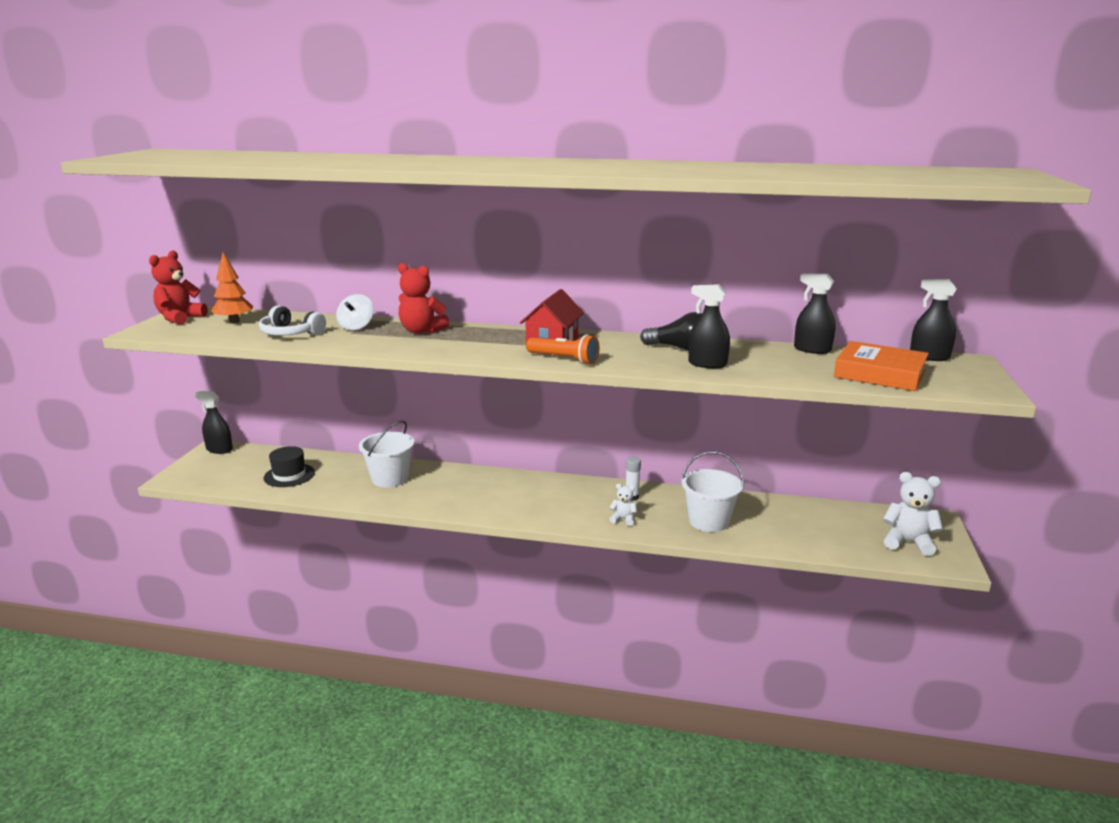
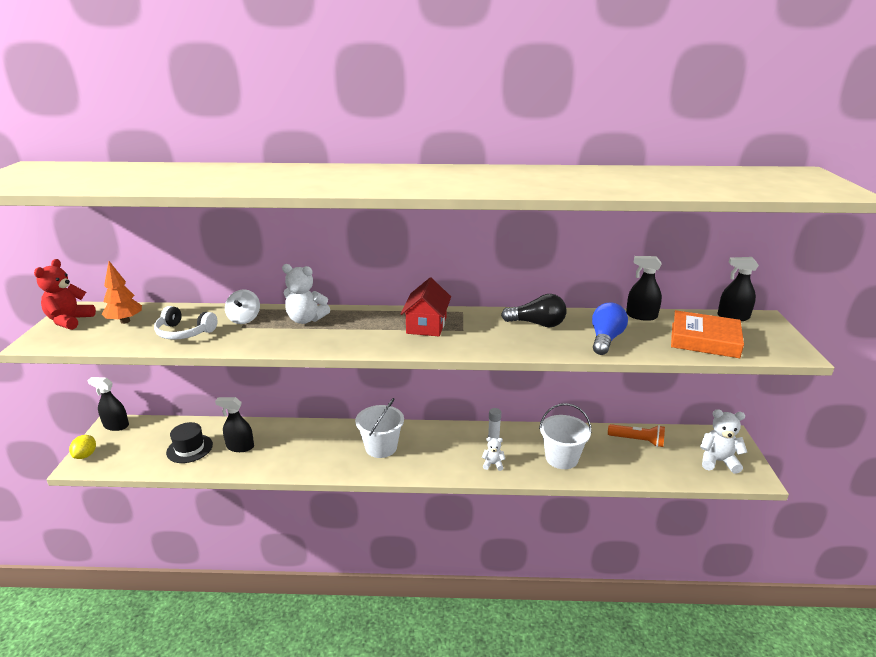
camera: 10 degrees left, 5 degrees up
(182, 471) = (85, 455): none -> yellow lemon
(390, 478) = (282, 442): white bucket -> white bucket (381, 447)
(421, 331) = (306, 319): red teddy bear -> white teddy bear
(564, 359) = (444, 345): orange flashlight -> orange flashlight (637, 440)
(707, 364) = (565, 340): black spray bottle -> black spray bottle (240, 447)
(756, 366) = (605, 339): none -> blue light bulb

